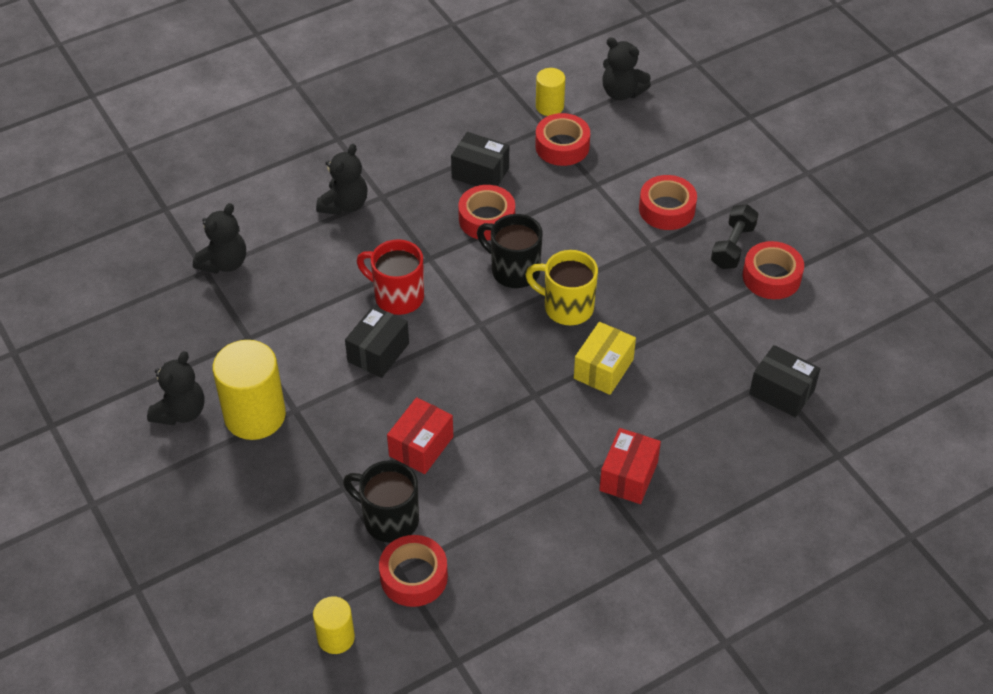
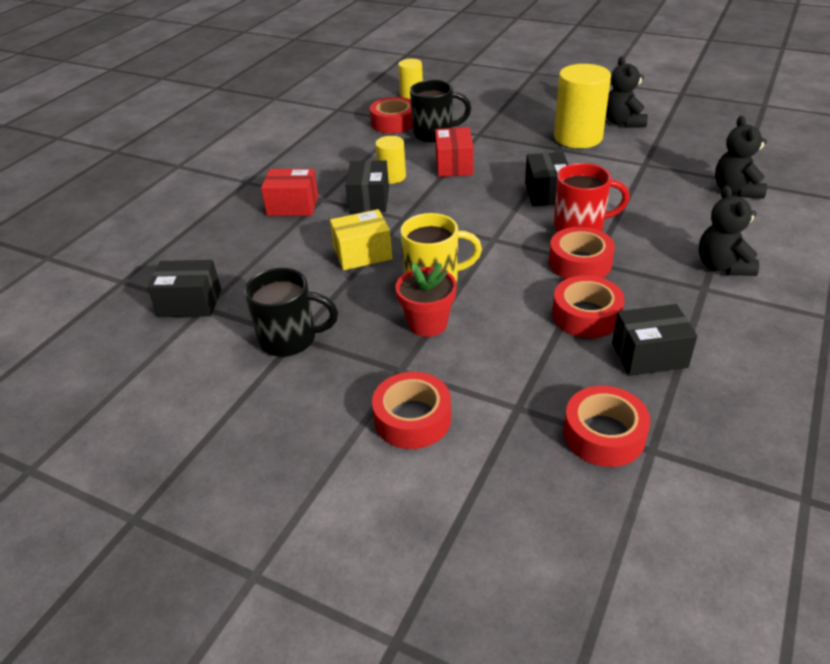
camera: 150 degrees right, 10 degrees down
(513, 270) = (510, 286): black mug -> black mug (290, 339)
(548, 440) = (369, 200): none -> black box
(549, 106) = (682, 485): yellow cylinder -> yellow cylinder (392, 177)
(603, 271) = (427, 324): none -> red flower pot
(603, 369) = (363, 254): yellow box -> yellow box turned 75 degrees clockwise
(622, 92) = (618, 570): black teddy bear -> none
(628, 476) = (293, 206): red box -> red box turned 75 degrees counterclockwise
(732, 246) = (307, 412): black dumbbell -> none
(771, 277) = (244, 399): red tape -> red tape (580, 263)

